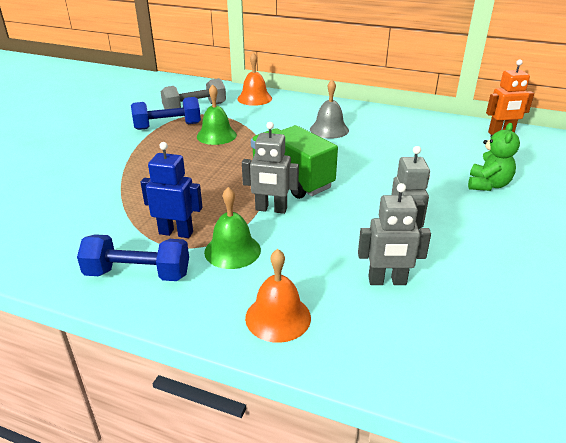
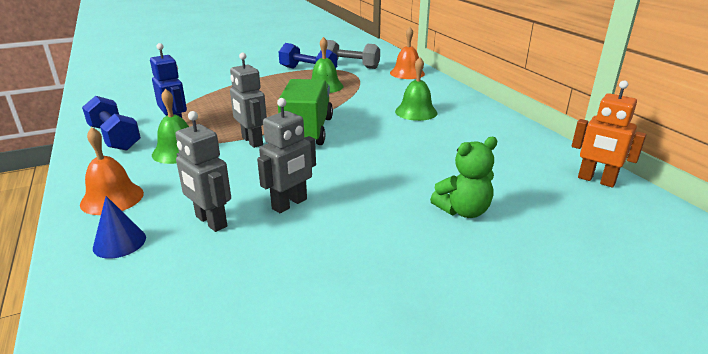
camera: 45 degrees right, 5 degrees down
(329, 129) = (416, 112): grey bell -> green bell
(367, 338) = (119, 242): none -> blue cone

